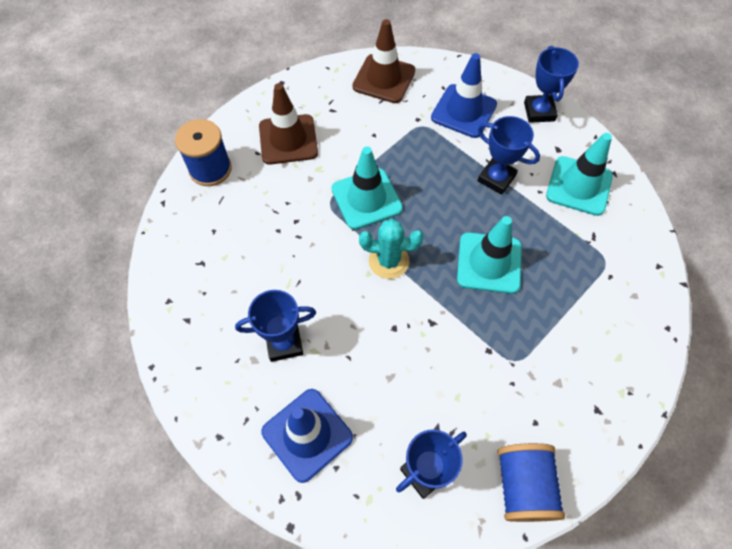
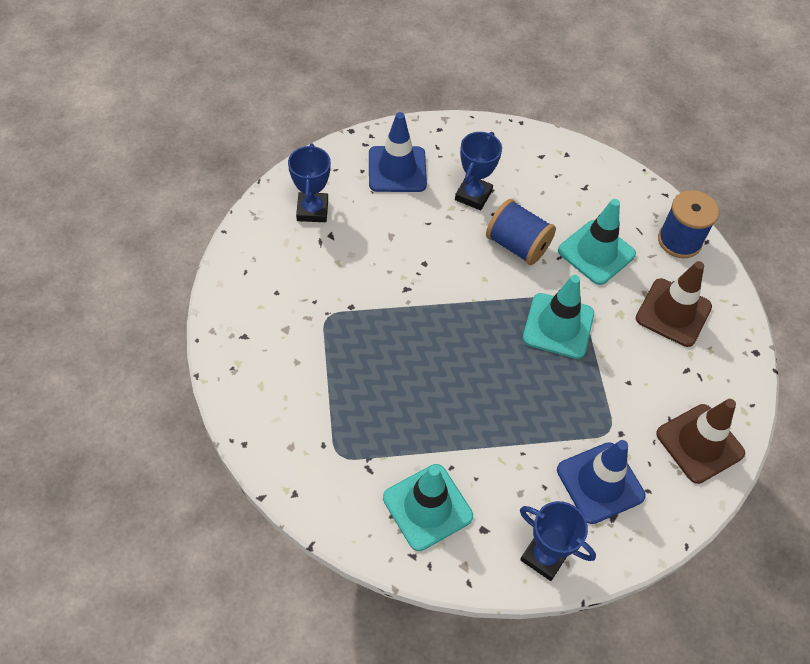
camera: 125 degrees right, 5 degrees down
(388, 261) = (483, 299): turquoise cactus -> none
(489, 263) = (419, 365): turquoise traffic cone -> turquoise traffic cone (596, 252)
(496, 178) = (496, 442): blue trophy -> none
(523, 486) = (249, 253): blue spool -> blue spool (517, 245)

